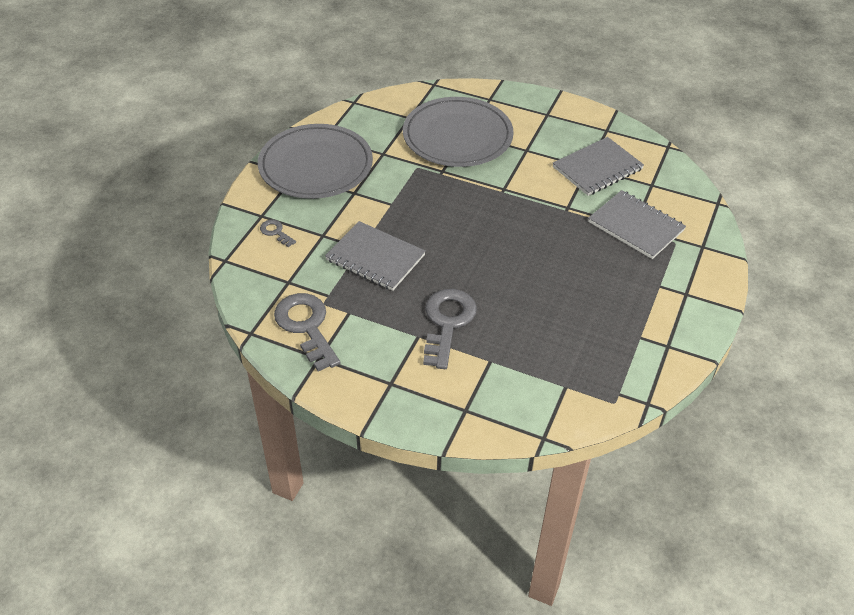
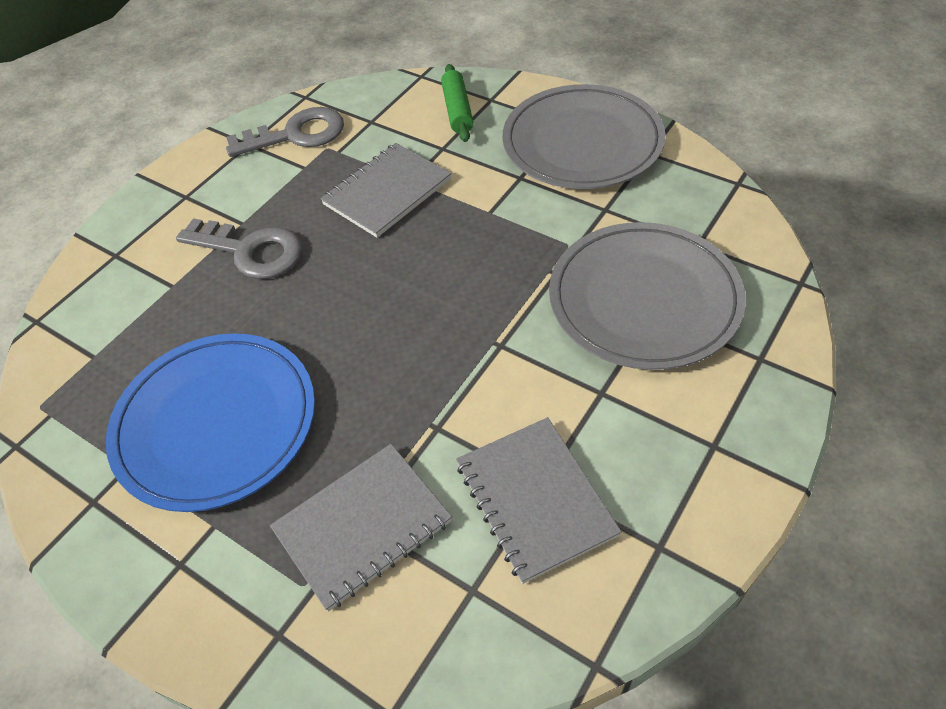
camera: 105 degrees right, 5 degrees up
(276, 232) = (457, 110): grey key -> green rolling pin
(596, 302) = (216, 423): none -> blue plate

